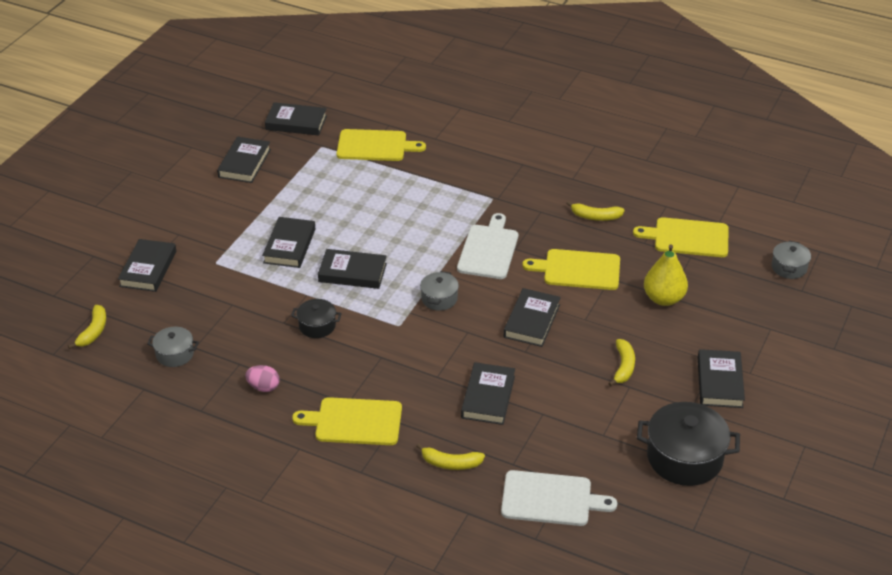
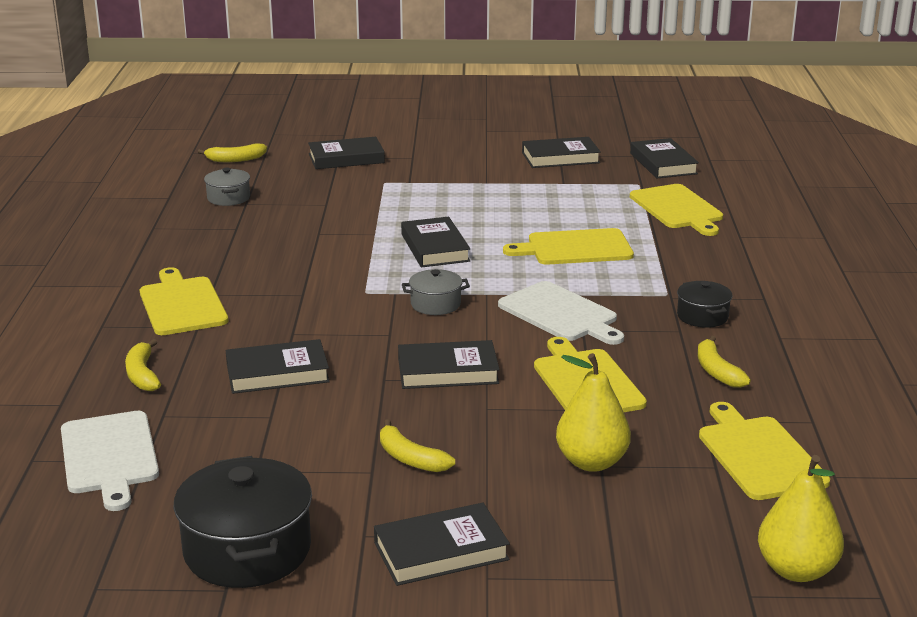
camera: 65 degrees right, 15 degrees down
(263, 387) = (207, 247): pink egg -> none
(289, 246) = (447, 208): black book -> none
(317, 326) = (327, 250): black pot -> black pot (702, 316)
(401, 211) = (575, 248): none -> yellow cutting board
(488, 250) = (560, 314): white cutting board -> white cutting board turned 60 degrees clockwise
(623, 367) = (410, 458): yellow banana -> yellow banana turned 60 degrees clockwise
(789, 268) = (796, 570): grey pot -> yellow pear

